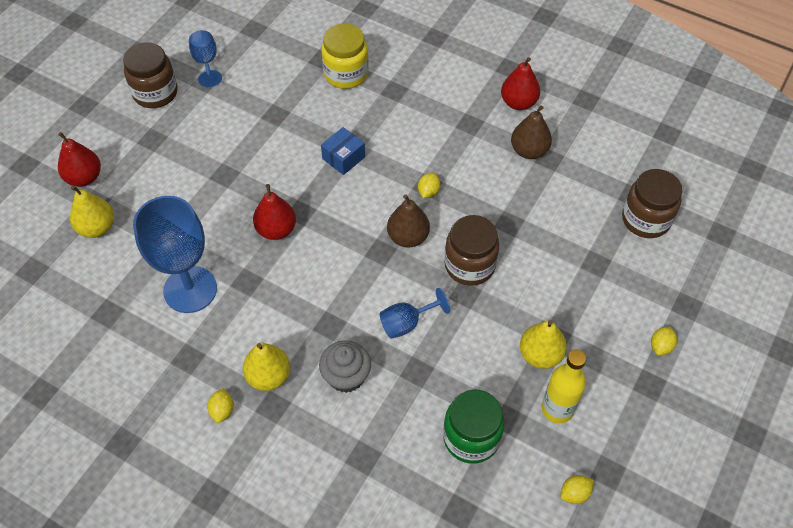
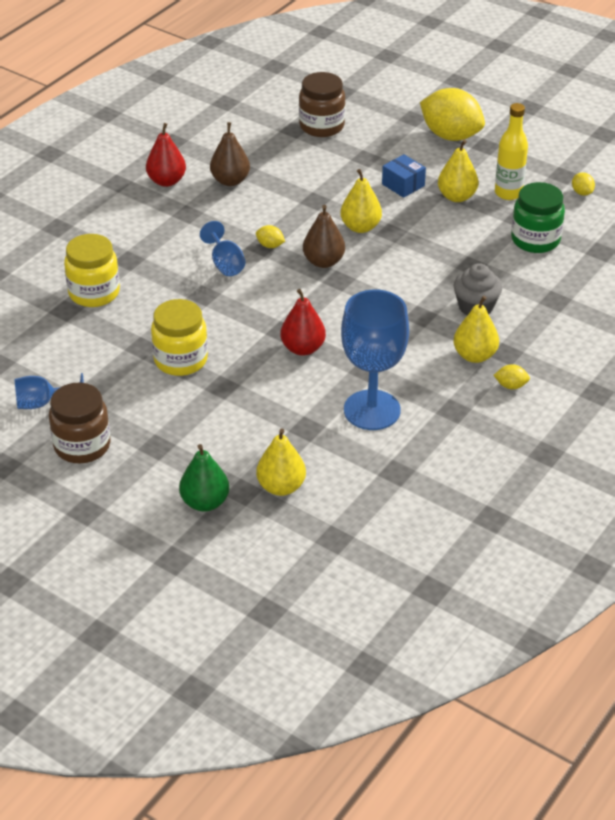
camera: 85 degrees left, 15 degrees down
(84, 177) = (205, 502): red pear -> green pear
(259, 142) = (181, 360): none -> yellow jar
(343, 158) = (215, 299): blue box -> blue box (403, 185)
(407, 323) = (421, 268): blue goblet -> blue goblet (225, 264)
(469, 265) = (360, 227): brown jar -> yellow pear
(660, 346) = (450, 136): yellow lemon -> yellow lemon, size x2.44

